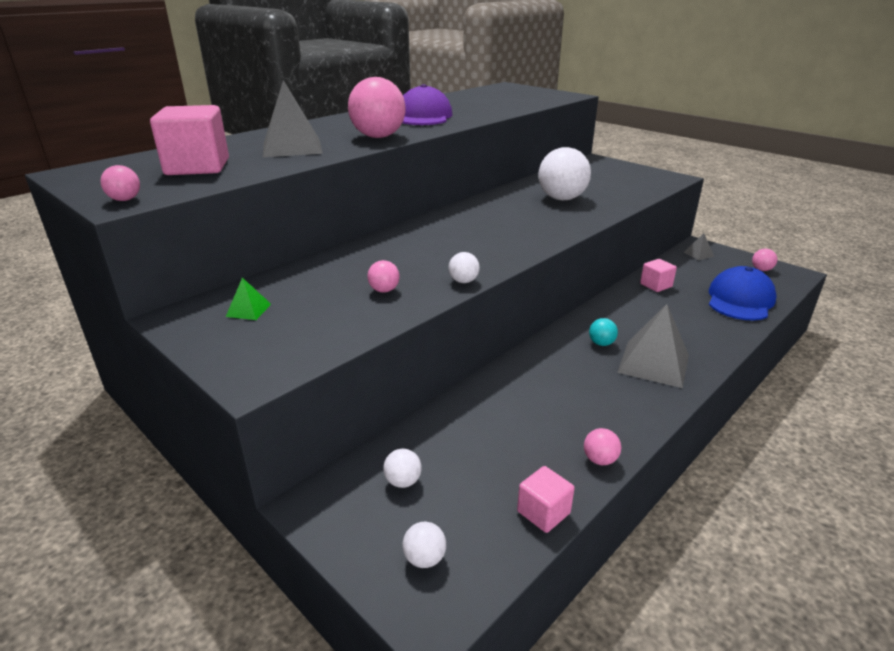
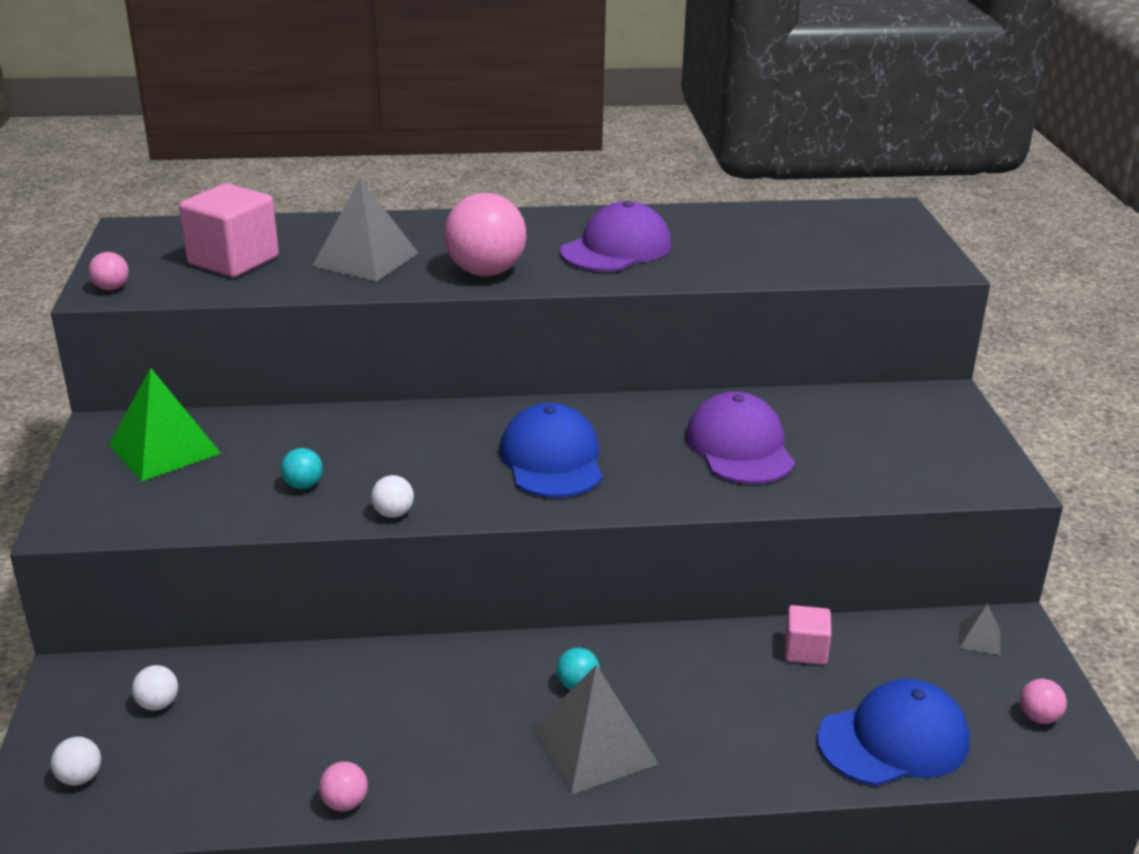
camera: 40 degrees right, 0 degrees up
(248, 310) = (164, 449): green pyramid -> green pyramid, size x2.16
(384, 290) = (303, 485): pink ball -> turquoise ball
(493, 230) = (552, 459): none -> blue cap
(543, 512) = (218, 810): pink cube -> none
(562, 198) = (739, 447): white ball -> purple cap

